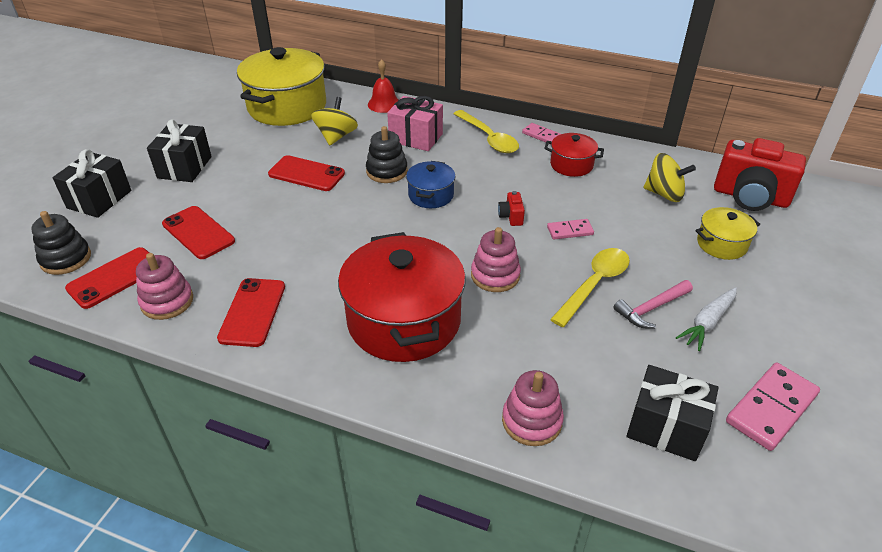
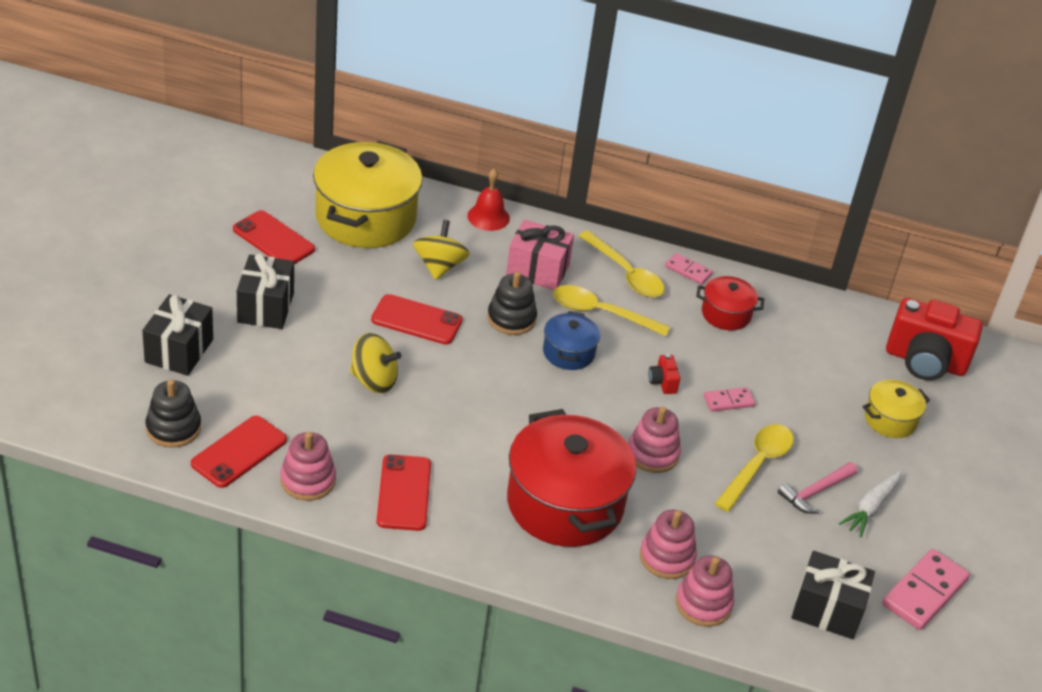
camera: 10 degrees left, 0 degrees up
(198, 233) = (313, 397): red phone -> red phone (273, 239)
(464, 166) = (601, 313): none -> yellow spoon
(498, 372) = (667, 557): none -> pink stacking toy
(664, 194) = (831, 356): yellow spinning top -> yellow spinning top (374, 380)

